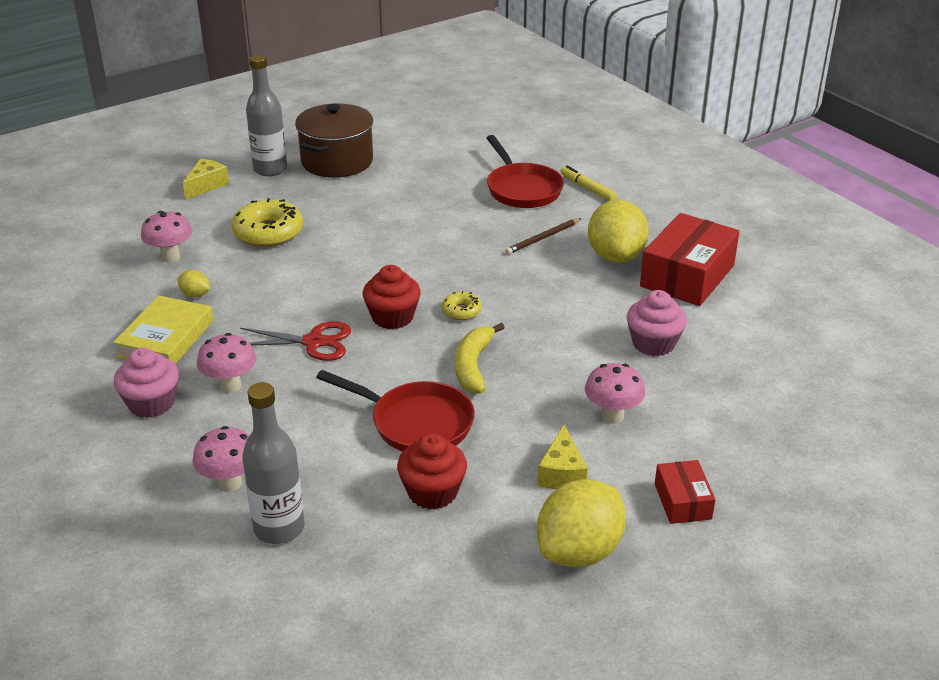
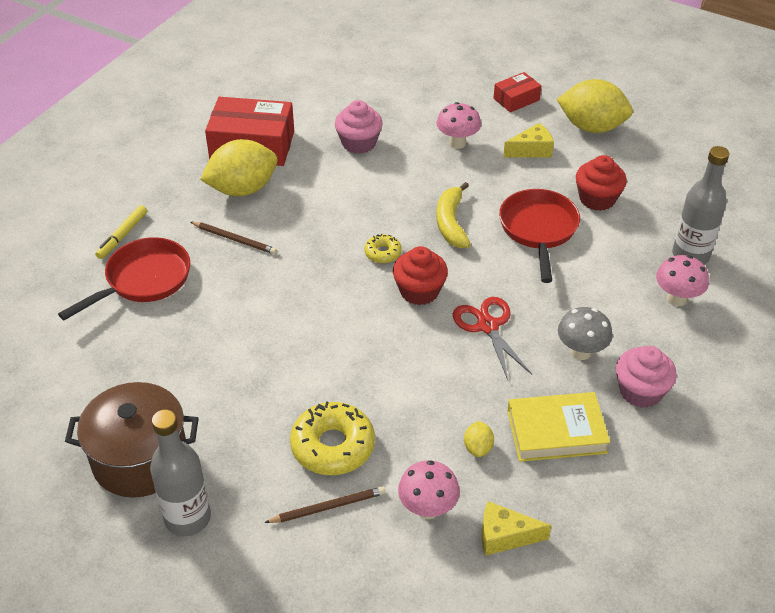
camera: 115 degrees left, 10 degrees up
(206, 185) = (258, 565): yellow cheese -> yellow cheese (505, 536)
(219, 219) = (327, 507): none -> brown pencil
(230, 386) = (581, 352): pink mushroom -> grey mushroom
(473, 366) = (451, 223): yellow banana -> yellow banana turned 105 degrees clockwise

